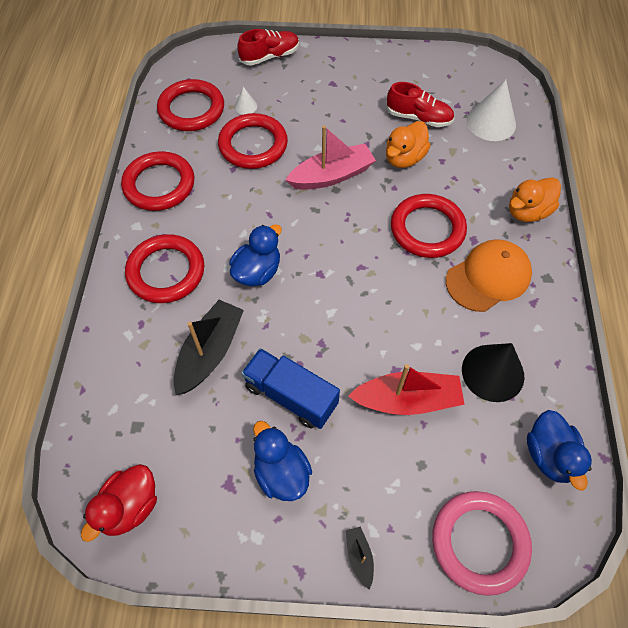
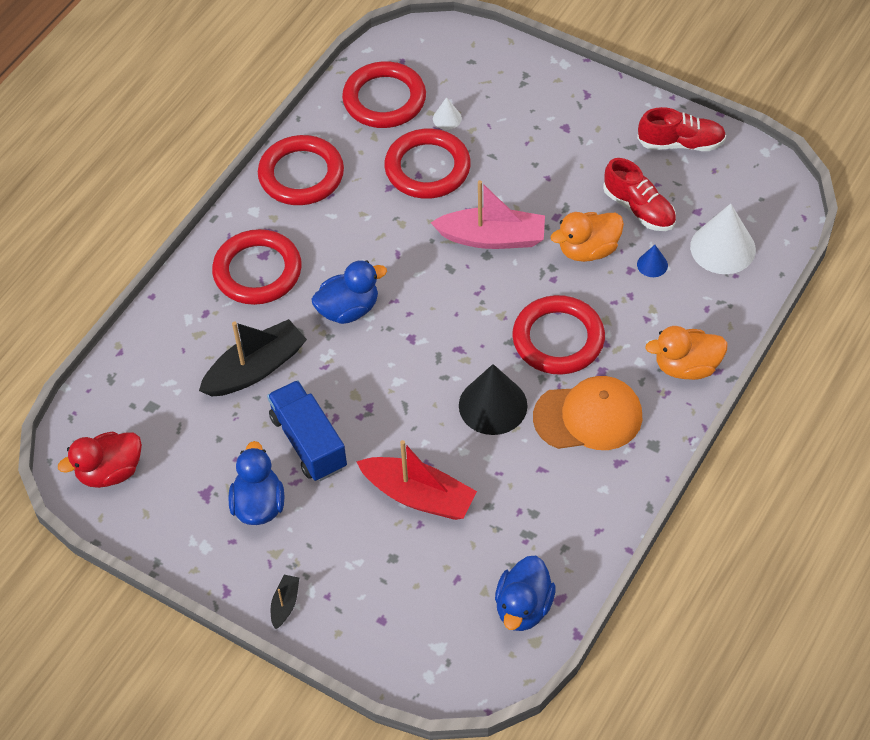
camera: 30 degrees right, 5 degrees down
(270, 56) = (513, 65): red shoe -> red shoe (681, 143)
(454, 151) = (652, 264): none -> blue cone
(479, 542) = (401, 645): pink ring -> none
(493, 372) = (523, 509): black cone -> black cone (493, 405)

